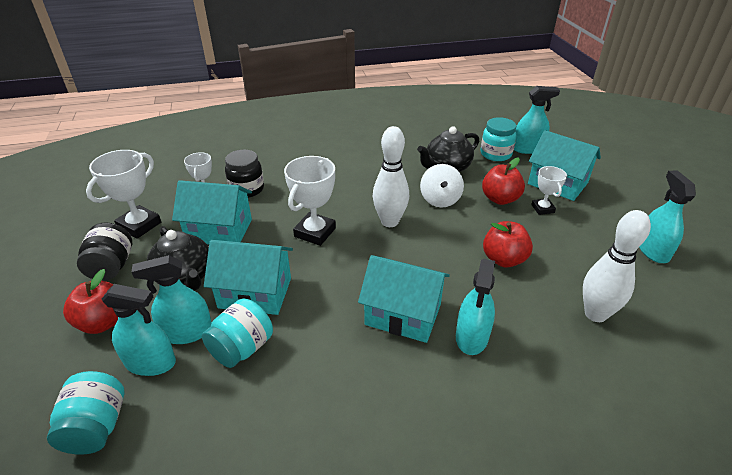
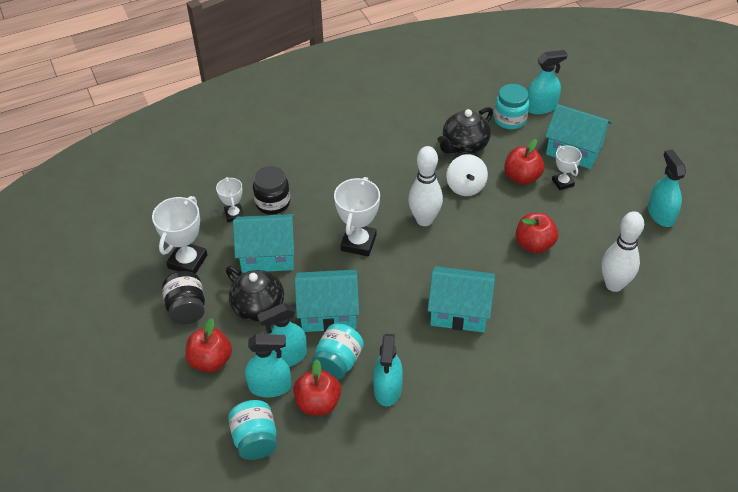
camera: 10 degrees left, 10 degrees up
(196, 393) = (318, 403): none -> red apple
(472, 337) = (518, 321): turquoise spray bottle -> turquoise spray bottle (388, 389)

